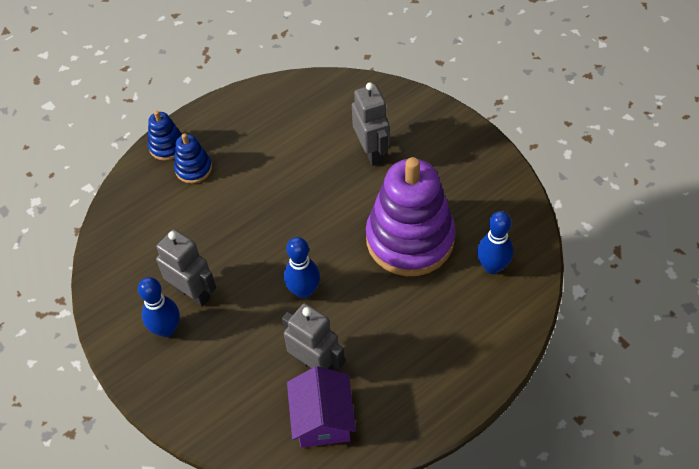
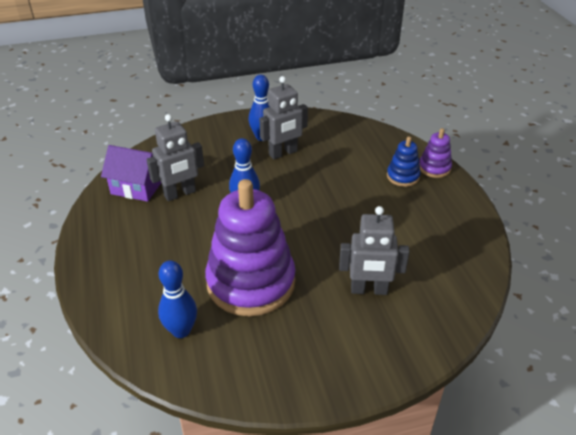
camera: 110 degrees right, 15 degrees down
(167, 146) = (434, 168): blue stacking toy -> purple stacking toy

